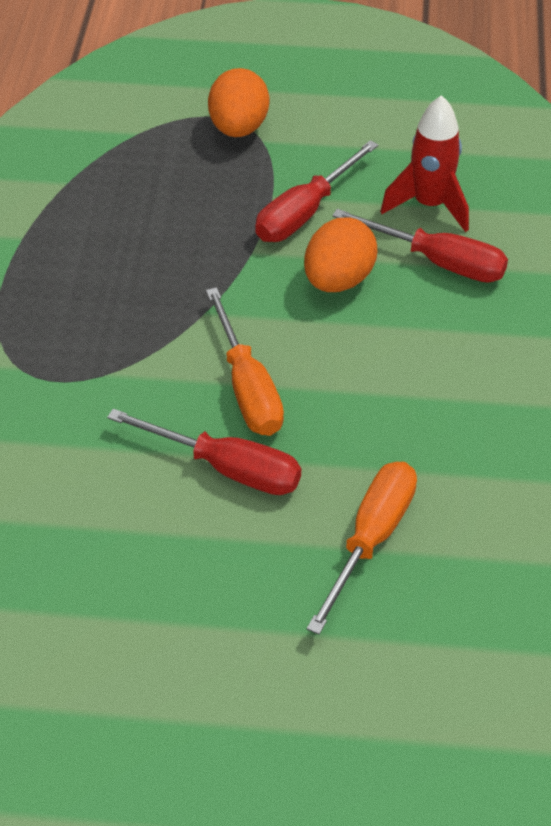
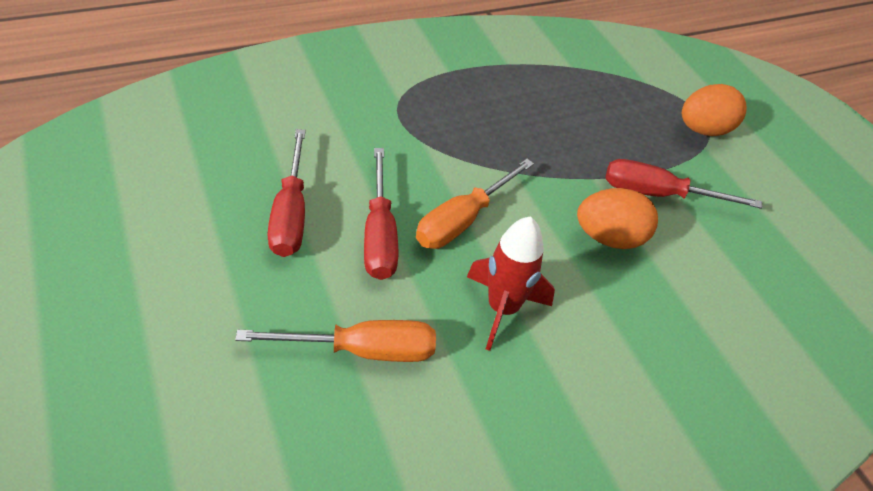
camera: 55 degrees right, 0 degrees up
(429, 205) = (739, 270): red rocket -> red rocket (502, 309)
(438, 262) = (684, 296): red screwdriver -> red screwdriver (291, 213)

